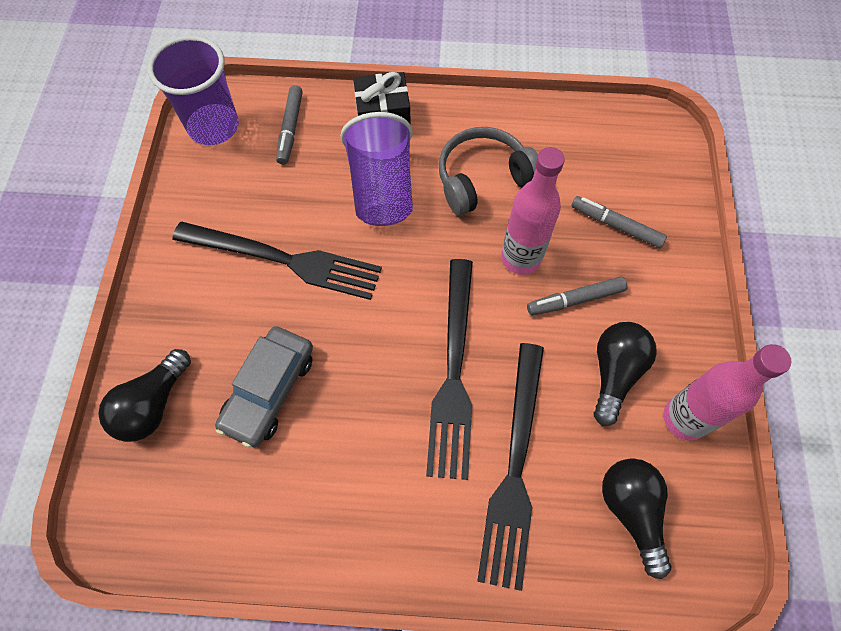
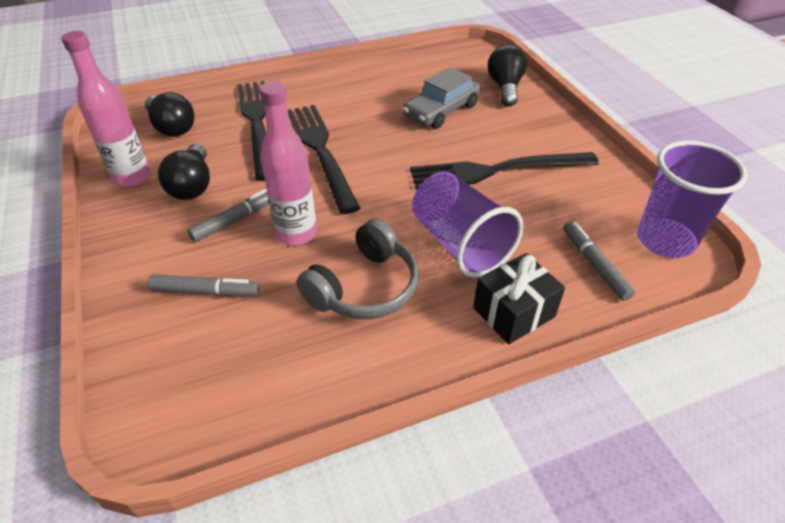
camera: 155 degrees right, 20 degrees down
(269, 390) = (441, 111): grey car -> grey car turned 135 degrees counterclockwise

